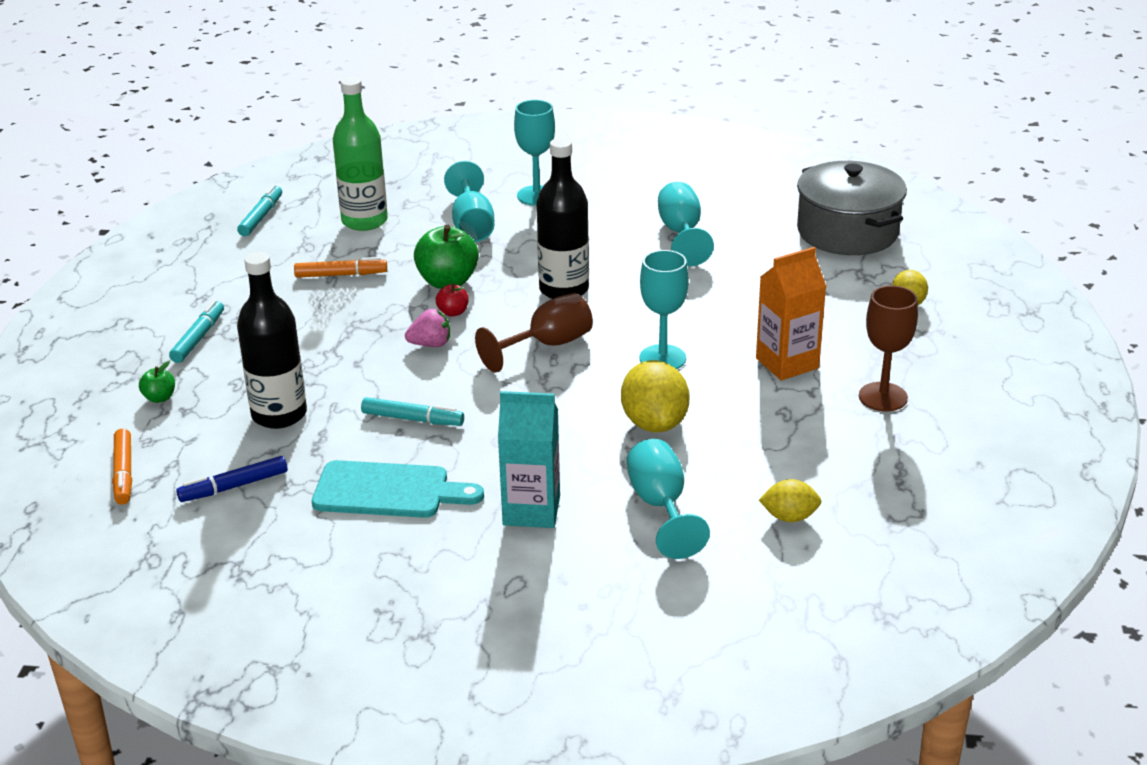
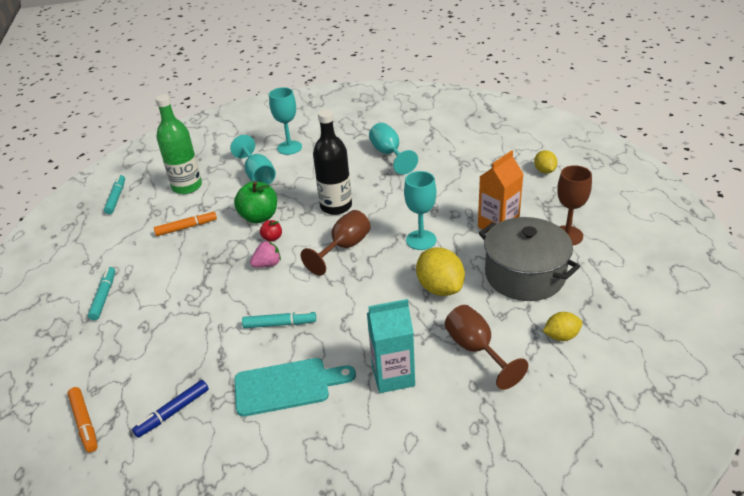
camera: 15 degrees left, 5 degrees up
(159, 398) = (91, 351): green apple -> none
(279, 414) = (184, 343): black bottle -> none
(661, 507) = (476, 350): turquoise goblet -> brown goblet
(847, 232) = (484, 133): grey pot -> grey pot (524, 275)

